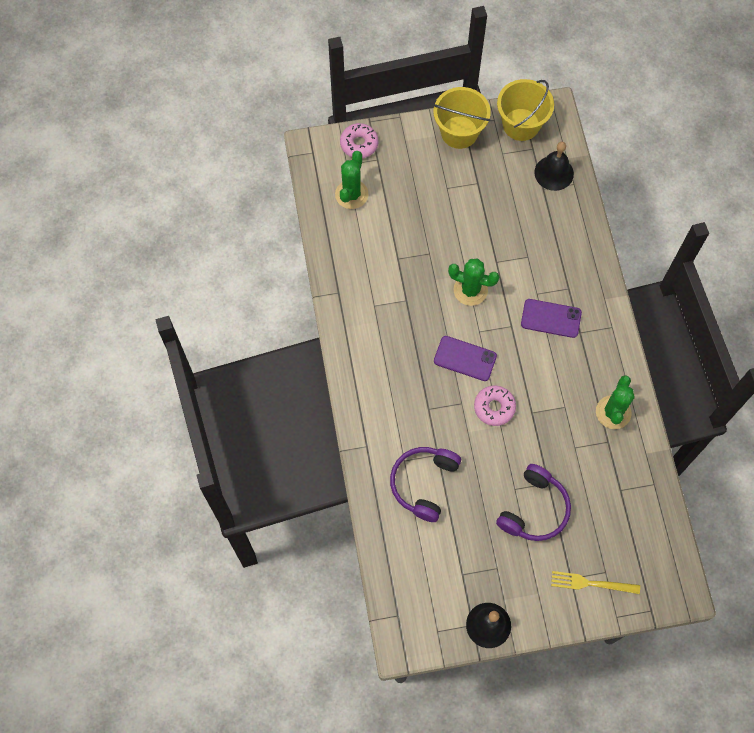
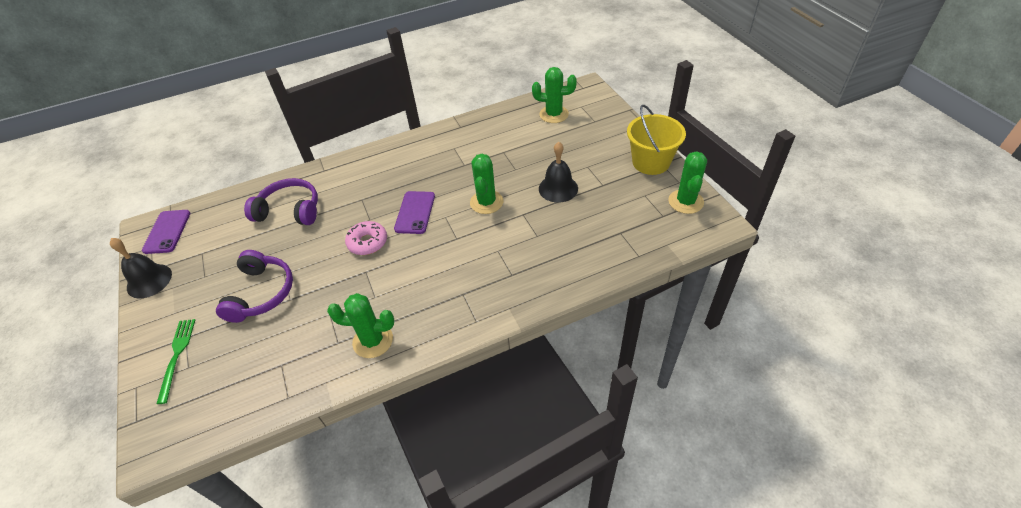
camera: 80 degrees right, 20 degrees down
(359, 144) = (604, 108): pink donut -> none
(521, 124) = (685, 201): yellow bucket -> green cactus
(534, 509) = (261, 293): purple headphones -> purple headphones turned 105 degrees counterclockwise
(551, 318) = (472, 266): purple phone -> purple phone (167, 232)
(554, 173) = (643, 237): black bell -> black bell (558, 188)
(591, 583) = (177, 356): yellow fork -> green fork

